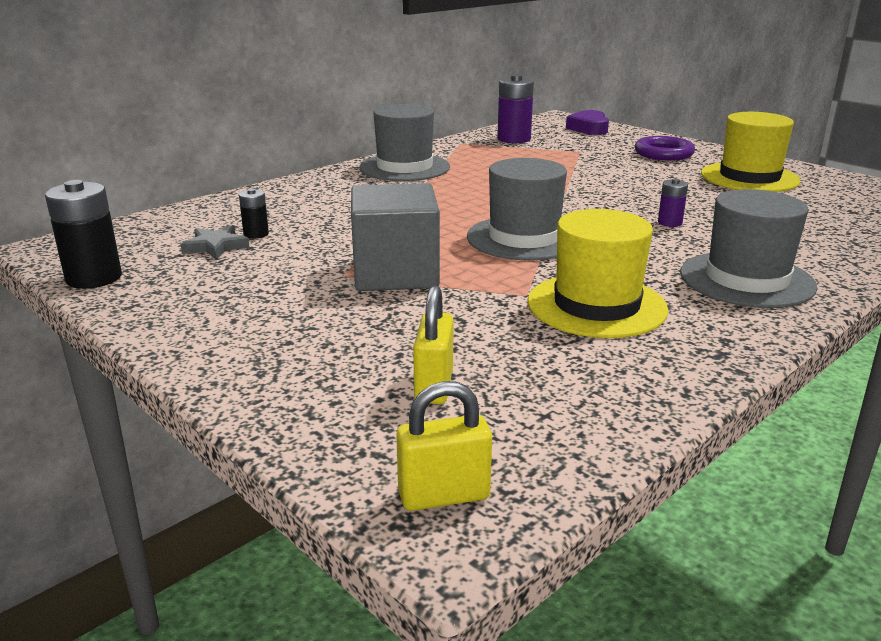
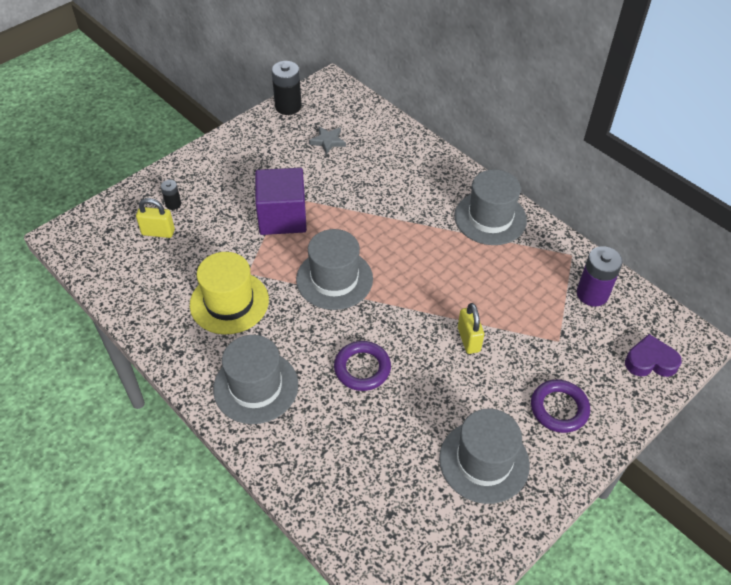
camera: 90 degrees right, 25 degrees up
(256, 234) = (346, 155): black battery -> black battery (173, 204)
(395, 273) = (282, 217): grey cube -> purple cube
(444, 496) = (83, 234): yellow padlock -> yellow padlock (468, 339)
(669, 223) = (362, 368): purple battery -> purple ring
(749, 177) = (484, 461): yellow hat -> grey hat

